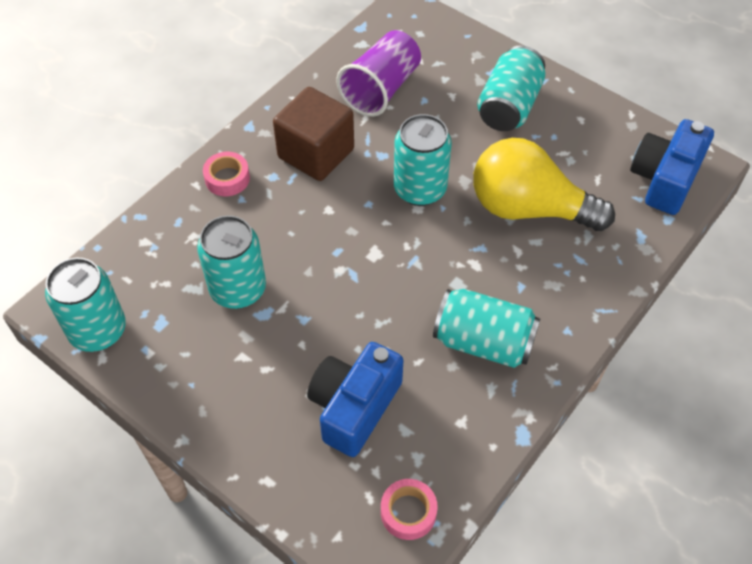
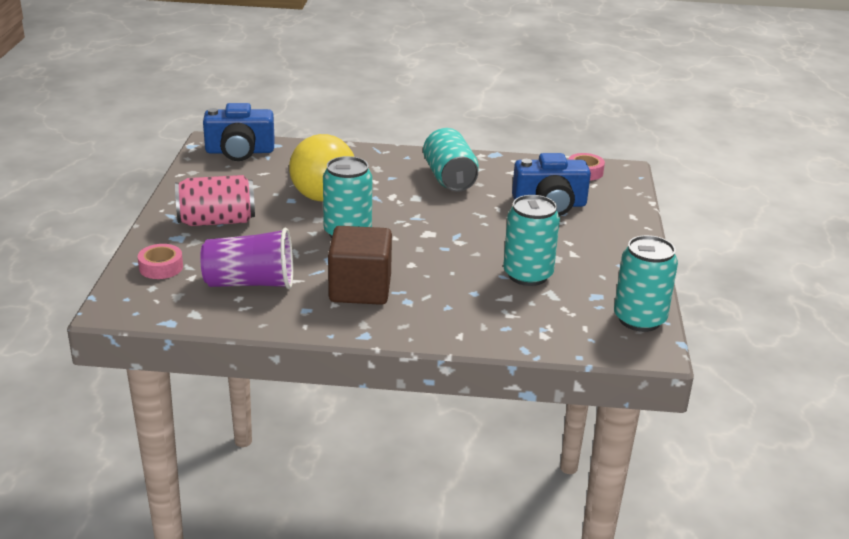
camera: 125 degrees left, 25 degrees down
(227, 178) = (435, 322): pink tape -> pink tape (161, 267)
(509, 106) = (216, 221): turquoise can -> pink can

